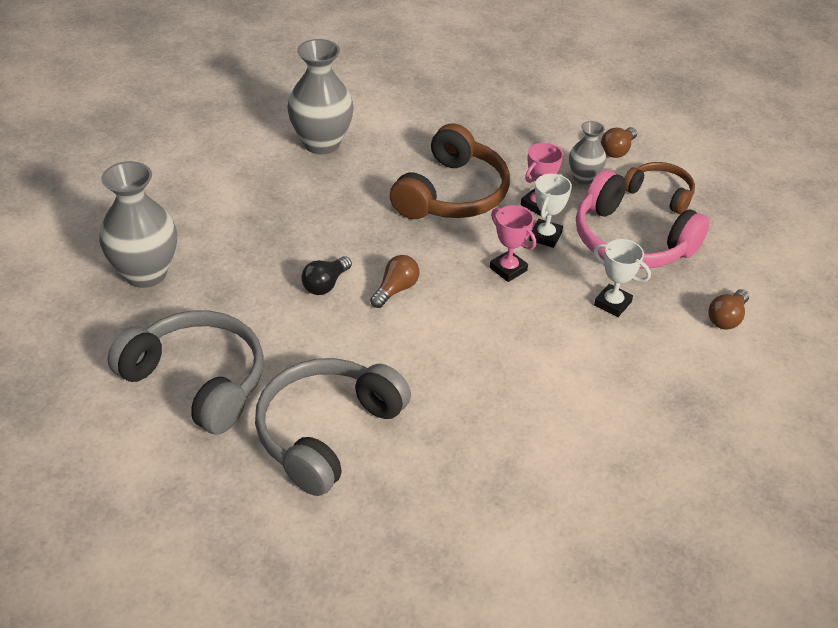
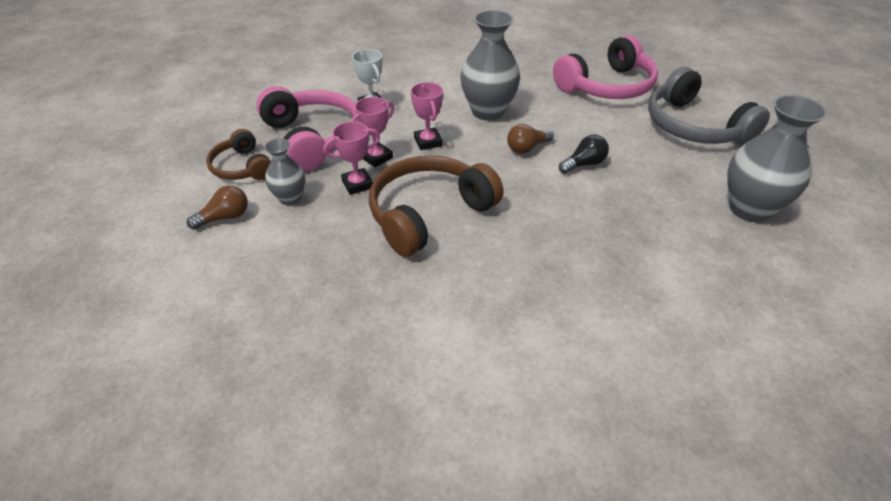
camera: 155 degrees left, 0 degrees up
(321, 143) = (542, 316): grey vase -> grey vase (488, 112)
(327, 432) = (607, 86): grey headphones -> pink headphones
(545, 236) = (376, 157): white trophy -> pink trophy
(726, 318) = (306, 83): brown light bulb -> none

